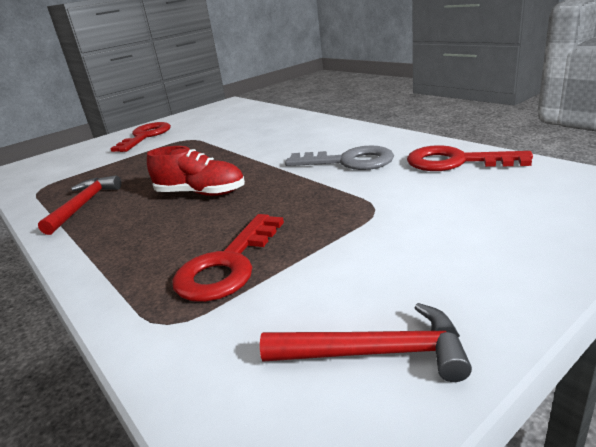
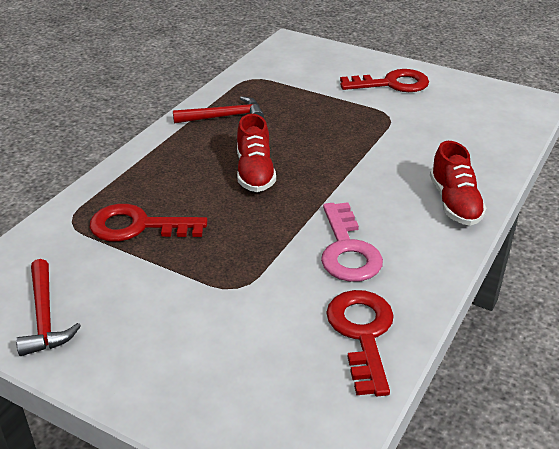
camera: 65 degrees right, 10 degrees up
(317, 127) = (454, 203): none -> red shoe
(348, 161) = (347, 250): grey key -> pink key

